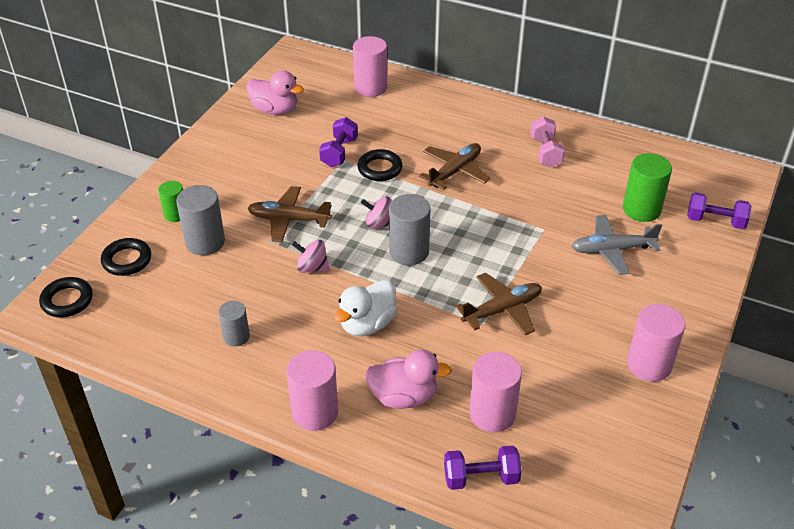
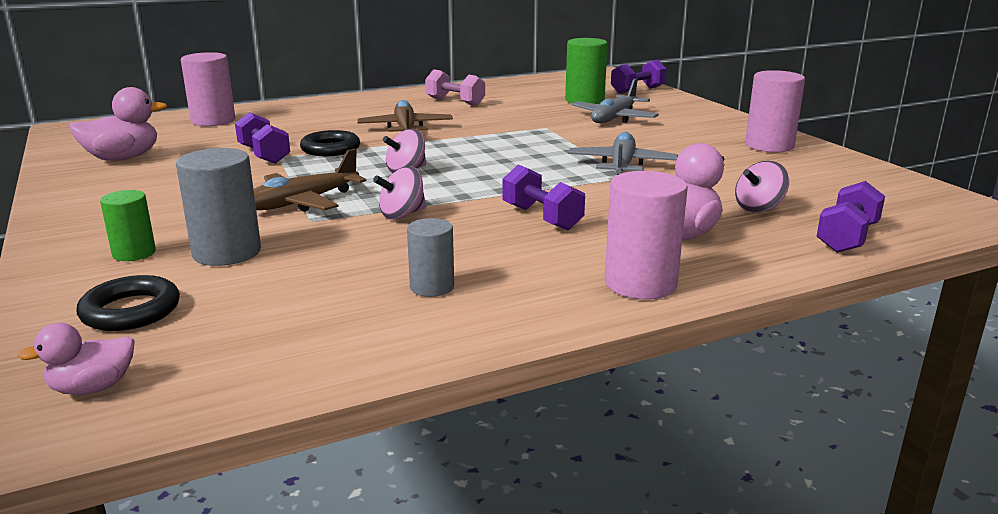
camera: 50 degrees left, 20 degrees down
(67, 300) = (92, 388): black ring -> pink duck
(367, 324) = (542, 218): white duck -> purple dumbbell
(409, 251) = (472, 172): grey cylinder -> none
(492, 414) = (759, 208): pink cylinder -> pink spinning top
(502, 310) = (621, 166): brown plane -> grey plane

